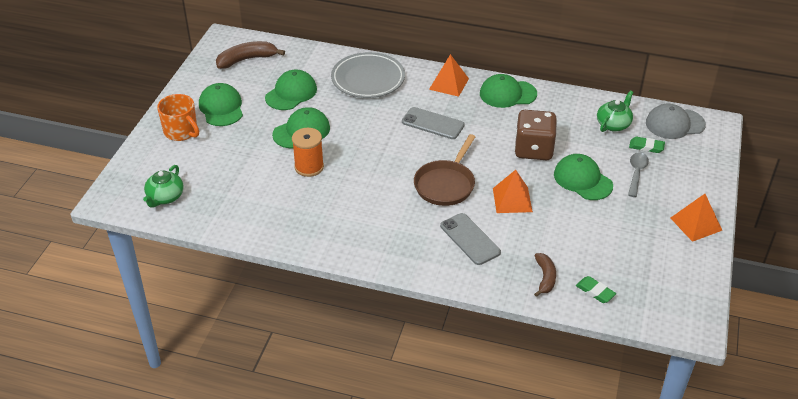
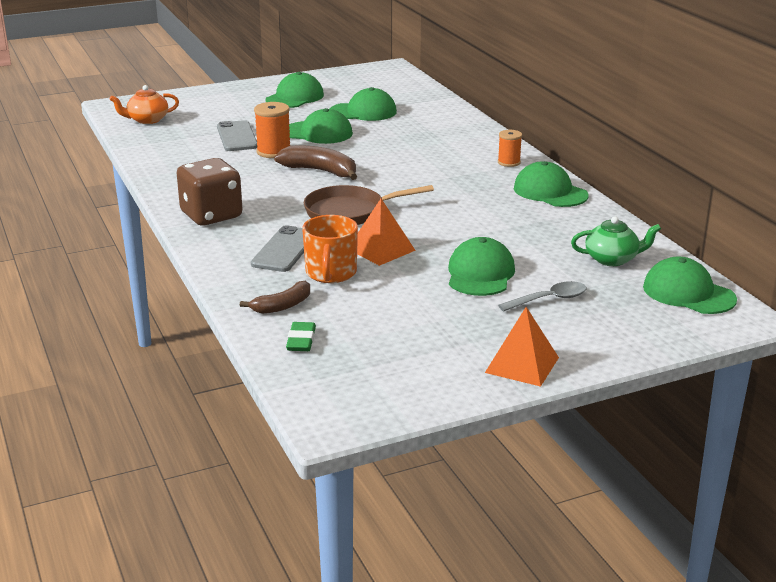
camera: 50 degrees right, 15 degrees down
(165, 197) = (147, 120): green teapot -> orange teapot
(181, 132) = (238, 96): orange mug -> orange mug (331, 273)
(246, 60) = (376, 83): brown banana -> brown banana (320, 171)
(368, 79) = (444, 130): grey plate -> none
(433, 123) = (432, 176): grey phone -> grey phone (237, 137)
(449, 84) = (509, 162): orange pyramid -> orange spool
(533, 150) = (483, 233): brown dice -> brown dice (211, 215)
(646, 147) = (609, 290): green eraser -> none
(674, 124) = (688, 293): grey cap -> green cap

